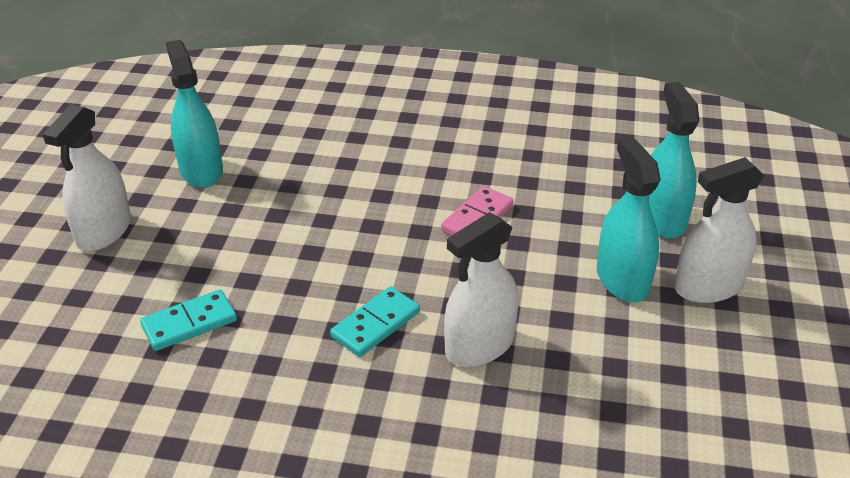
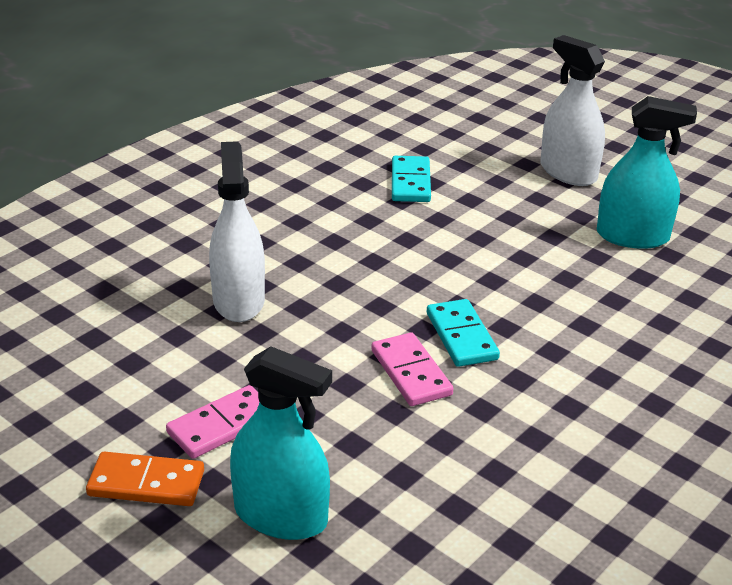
camera: 120 degrees right, 5 degrees down
(375, 324) = (321, 260): turquoise domino -> turquoise domino (462, 336)
(622, 280) = (222, 426): turquoise spray bottle -> pink domino
(708, 287) = (146, 483): white spray bottle -> orange domino

